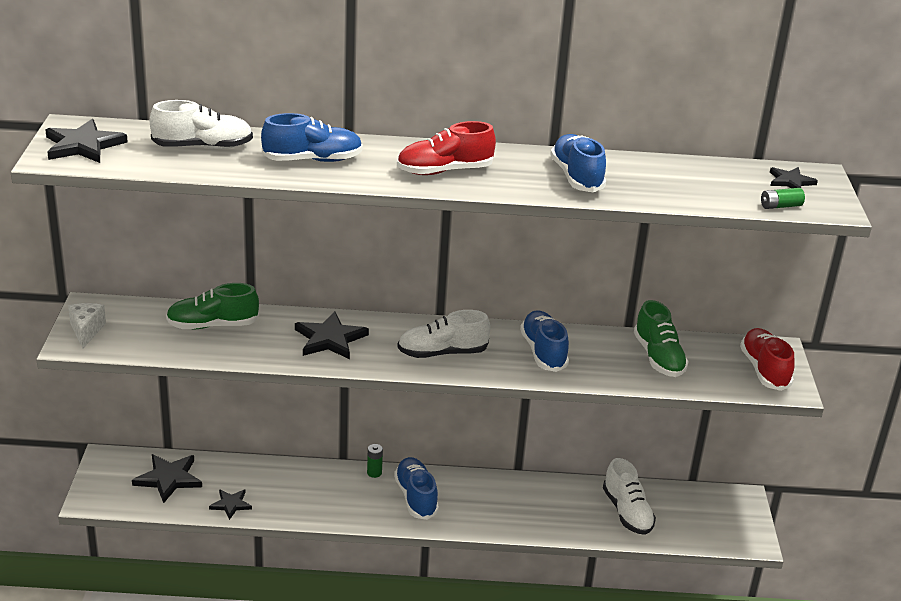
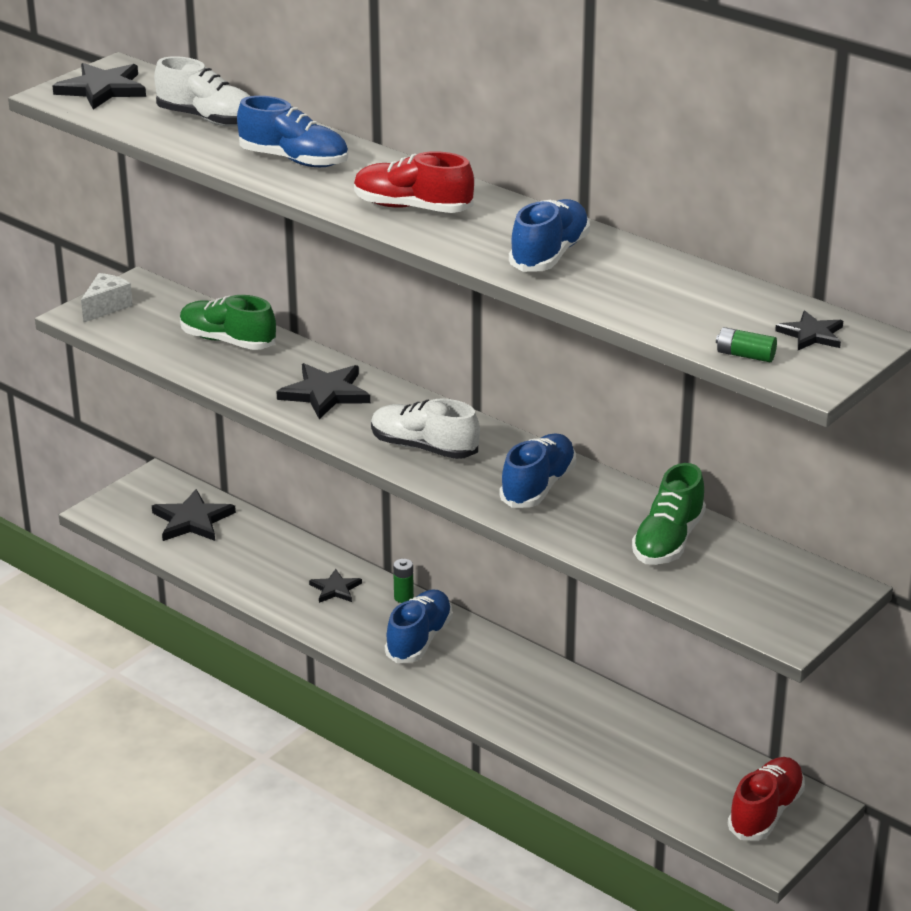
camera: 40 degrees right, 0 degrees up
(231, 504) = (224, 568): black star -> black star (335, 589)
(627, 512) = (644, 756): white shoe -> none
(764, 370) = (784, 602): red shoe -> red shoe (765, 812)

